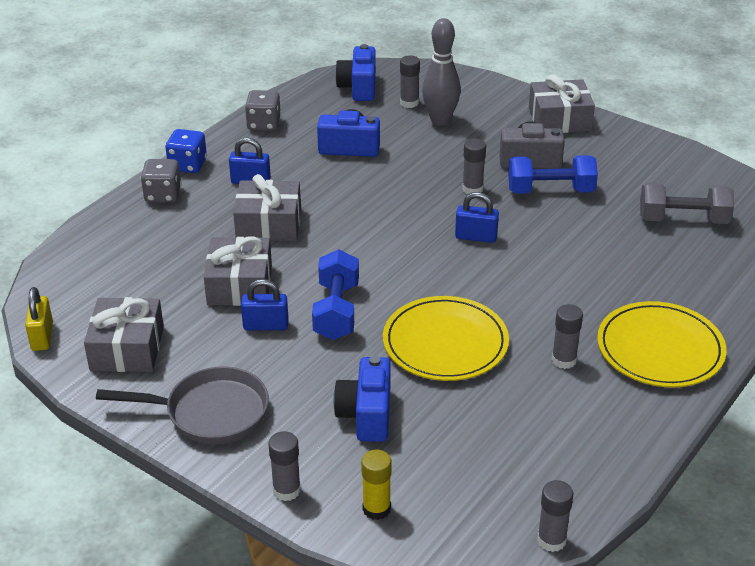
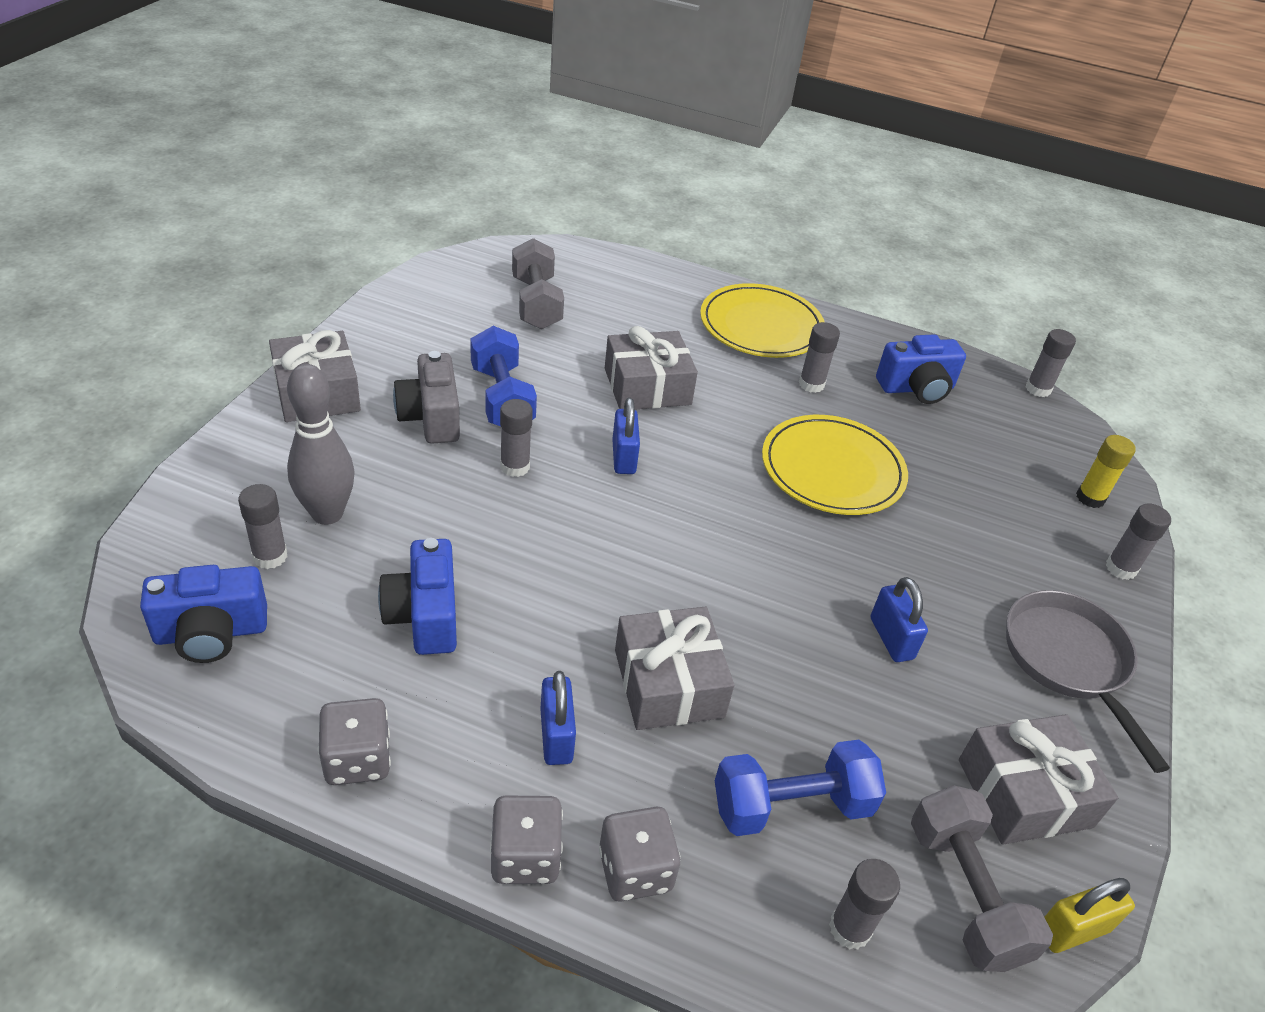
camera: 110 degrees left, 5 degrees up
(86, 302) = (965, 893): none -> grey dumbbell
(94, 256) = (850, 928): none -> grey glue stick
(188, 165) = (525, 856): blue dice -> grey dice
(239, 285) = (825, 687): grey gift -> grey gift (647, 386)
(336, 311) = (827, 571): blue dumbbell -> blue dumbbell (791, 806)
(366, 415) = (978, 520): blue camera -> blue camera (916, 388)

